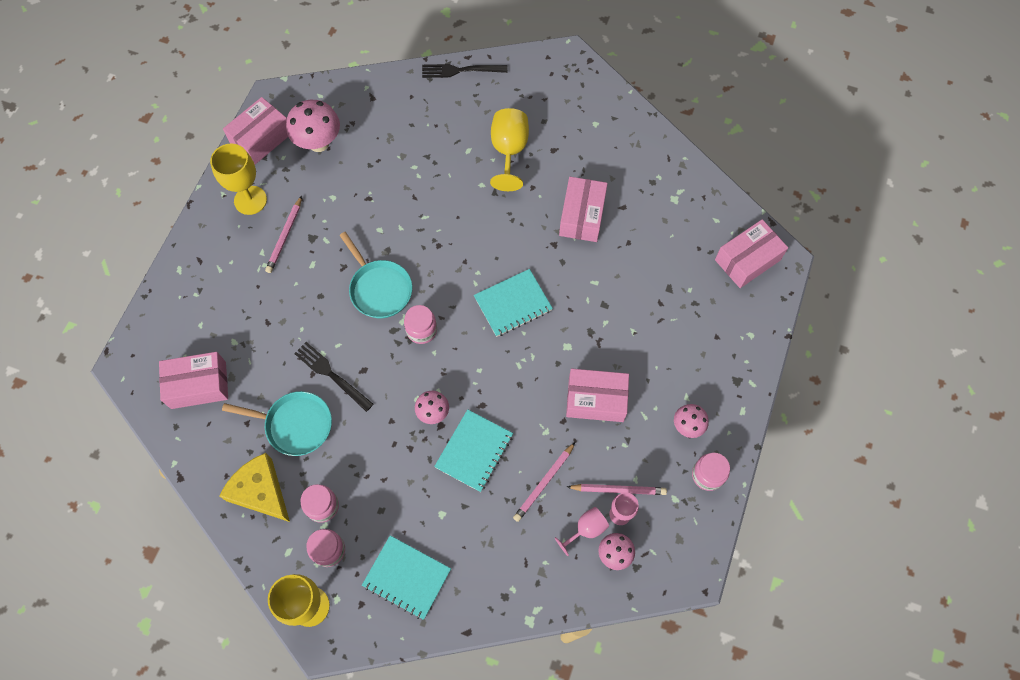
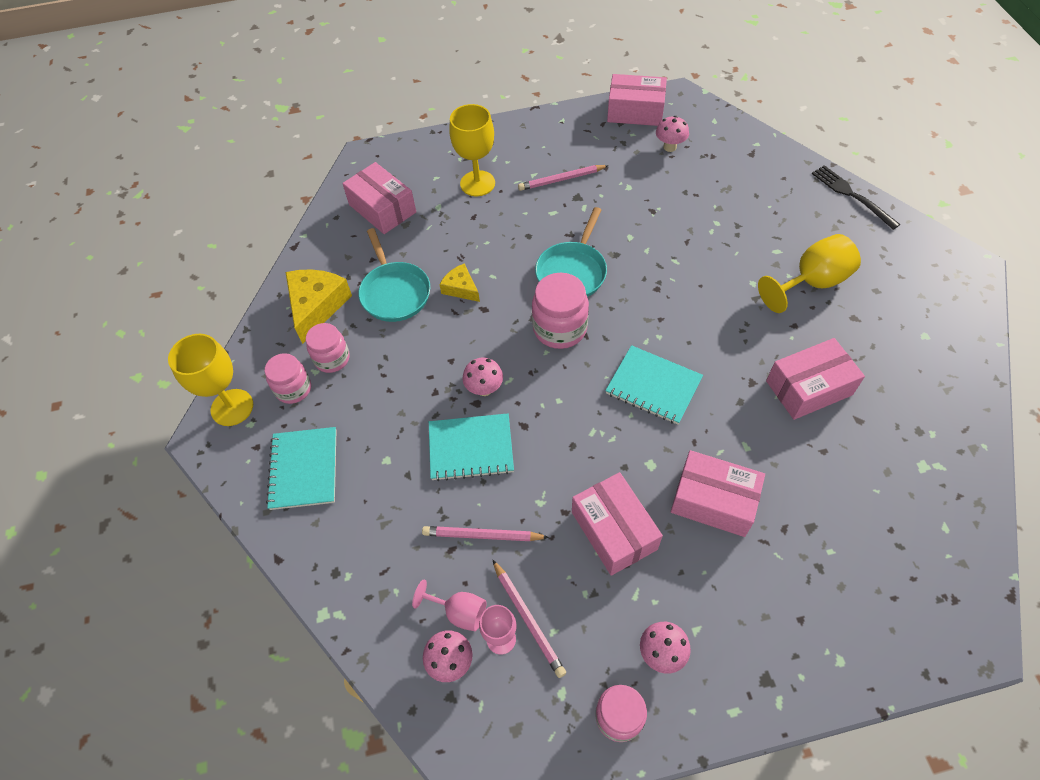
camera: 60 degrees right, 10 degrees down
(250, 200) = (573, 139): yellow goblet -> yellow goblet (477, 183)
(318, 143) = (670, 147): pink mushroom -> pink mushroom, size x0.58
(331, 374) = (461, 288): black fork -> yellow cheese
(421, 330) = (560, 328): pink jar -> pink jar, size x1.51
(747, 260) = (932, 596): pink box -> pink box (713, 501)

